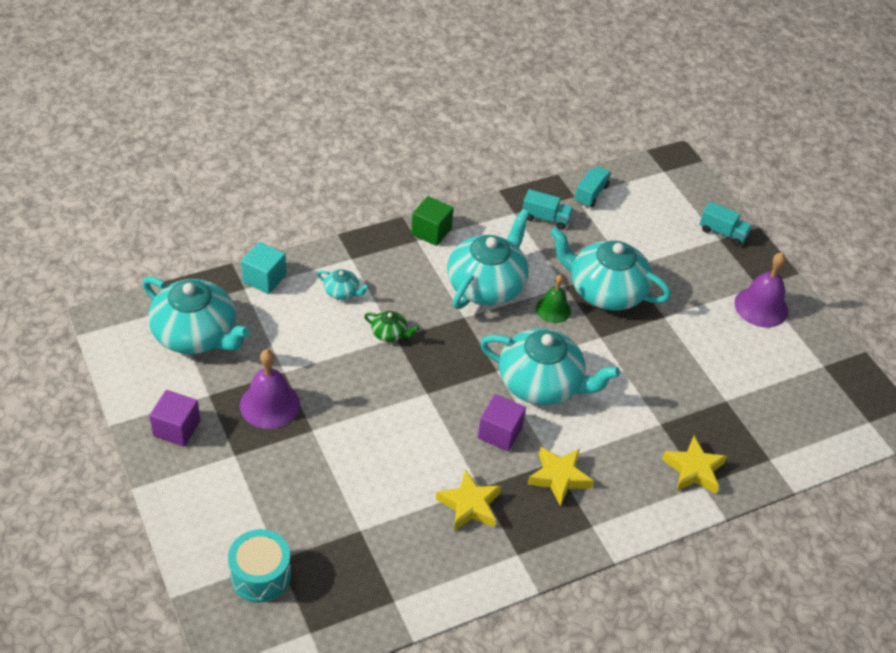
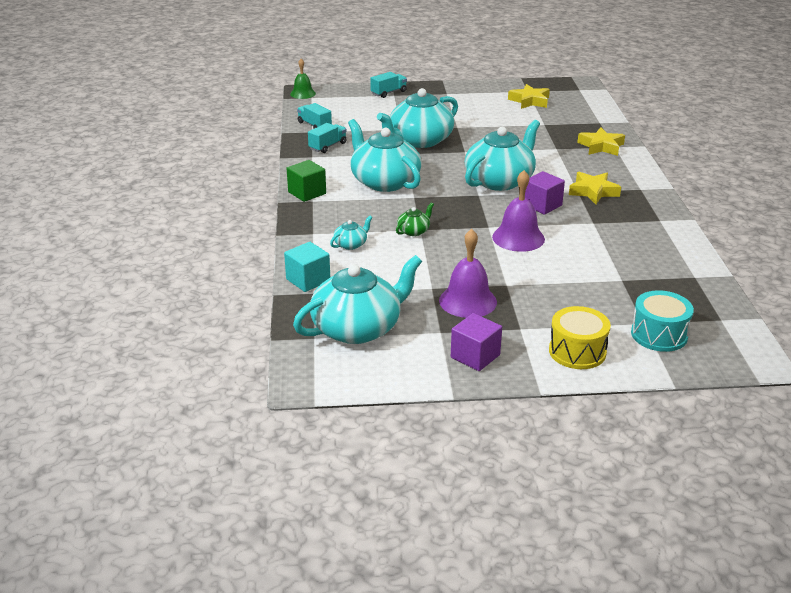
camera: 65 degrees left, 15 degrees down
(208, 507) = (577, 351): none -> yellow drum
(469, 505) = (609, 230): yellow star -> yellow star (529, 101)
(553, 309) = (427, 162): green bell -> green bell (303, 93)
(761, 307) = (466, 96): purple bell -> purple bell (518, 238)

